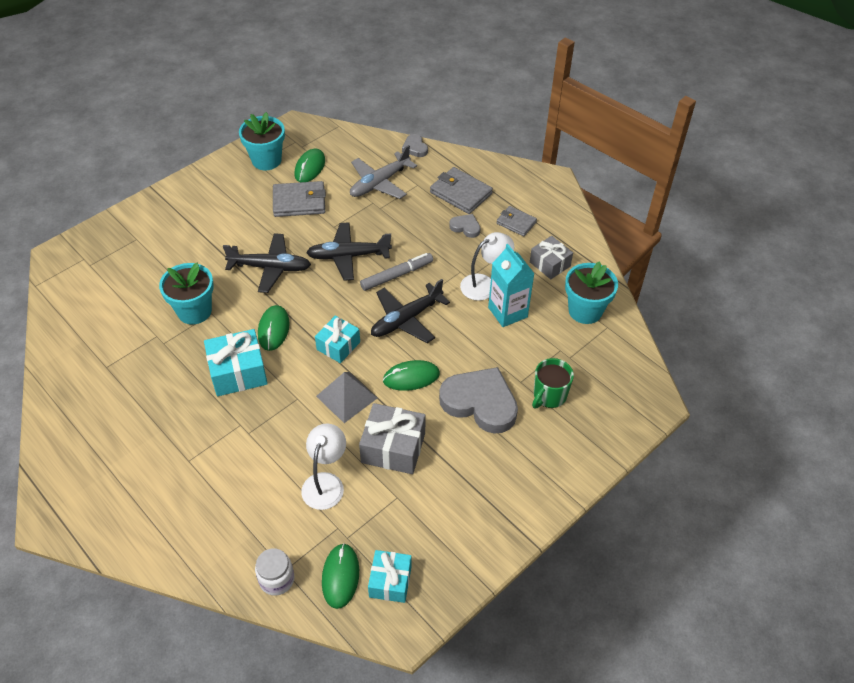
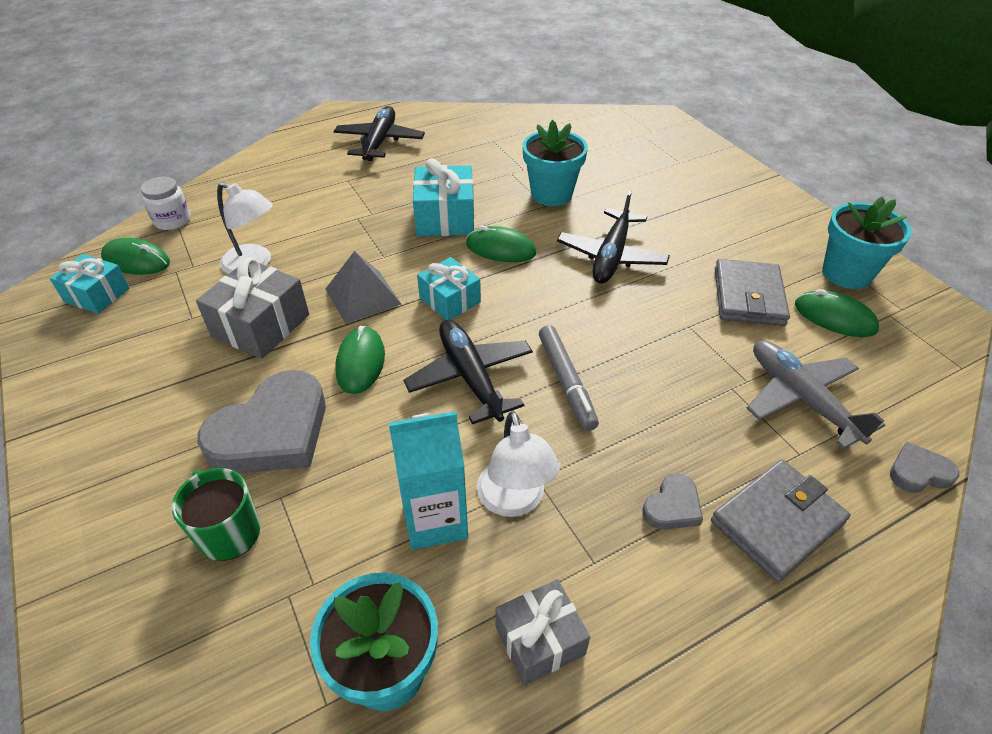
camera: 105 degrees right, 5 degrees down
(348, 256) = (620, 333): black plane -> black plane (379, 142)
(516, 223) = (678, 607): grey wallet -> none

